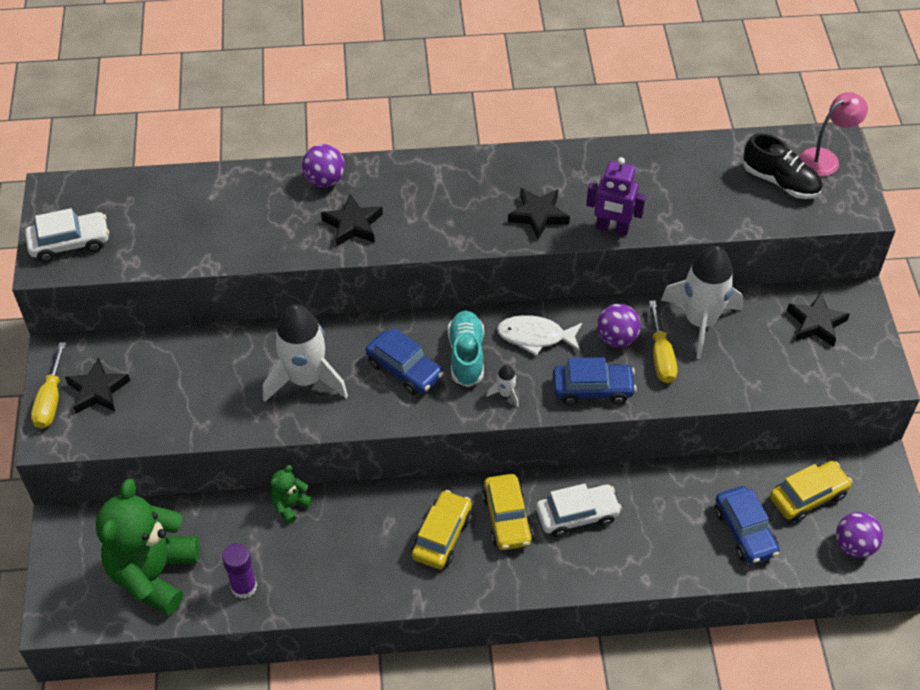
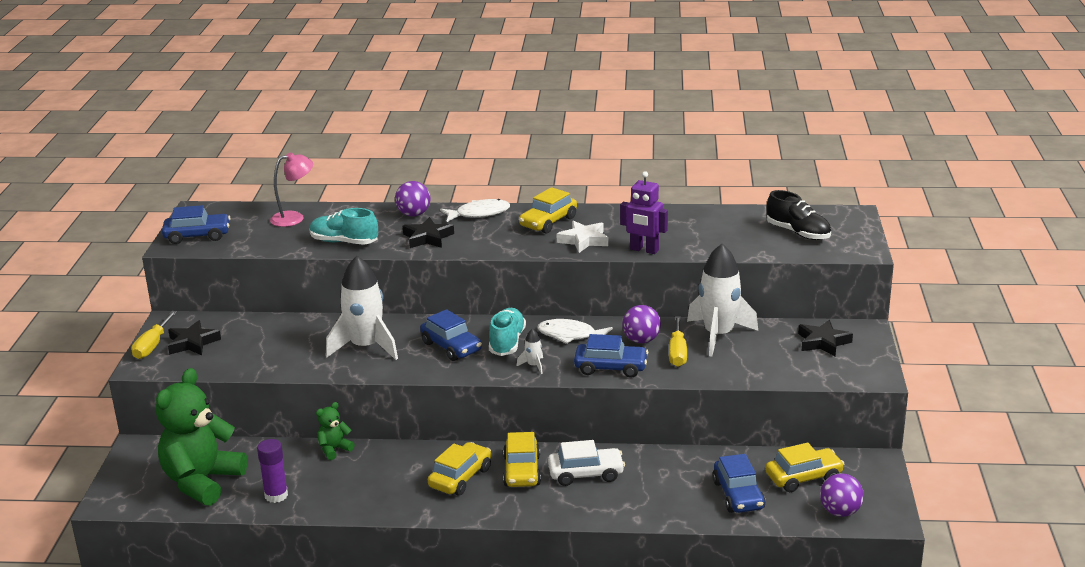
camera: 10 degrees right, 25 degrees down
(70, 243) = (197, 236): white car -> blue car
(254, 241) = (344, 242): none -> turquoise shoe
(403, 173) = (479, 214): none -> white fish
(489, 183) = (548, 222): none -> yellow car
(538, 215) = (583, 240): black star -> white star
(825, 158) = (842, 223): pink lamp -> pink lamp (294, 218)

